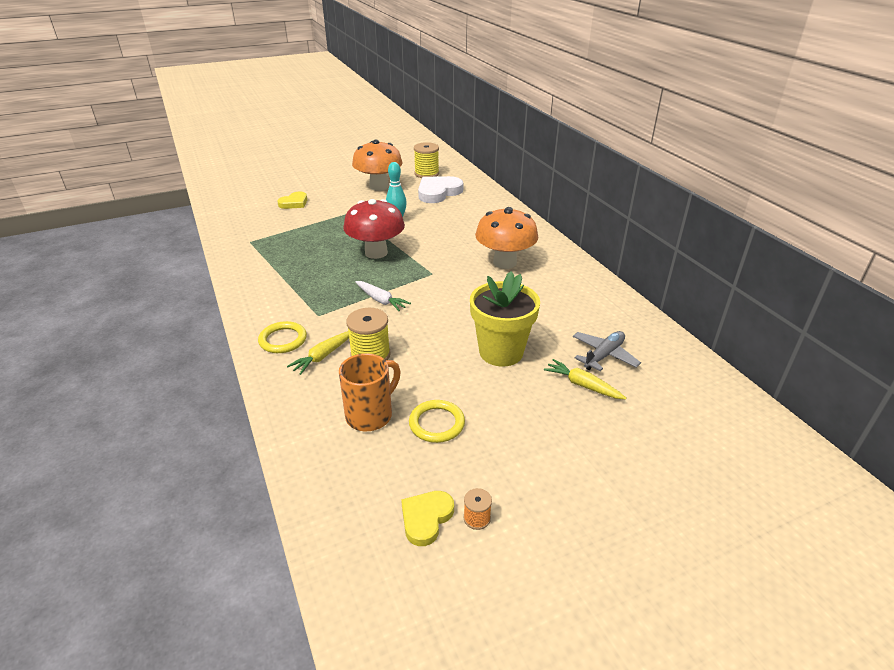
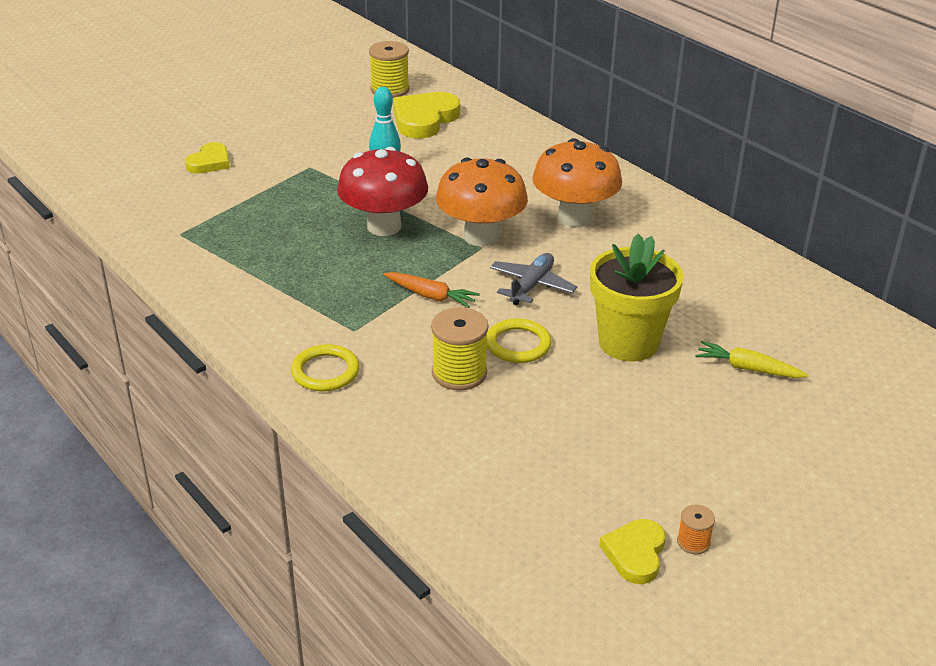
camera: 15 degrees left, 0 degrees up
(323, 356) = (395, 385): yellow carrot -> none
(370, 415) = (503, 449): orange mug -> none
(379, 186) = (327, 119): orange mushroom -> orange mushroom (481, 236)
(381, 300) = (431, 296): white carrot -> orange carrot
(436, 423) = (592, 445): yellow ring -> yellow ring (518, 344)
(438, 192) = (424, 119): white heart -> yellow heart
(603, 356) = (757, 327): grey plane -> grey plane (531, 286)

